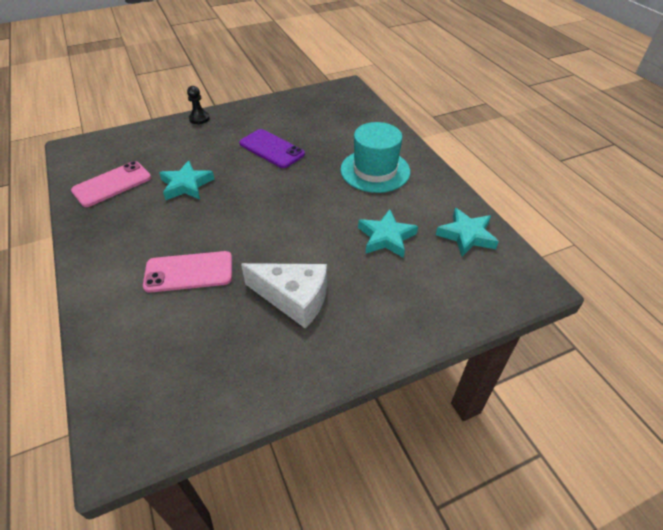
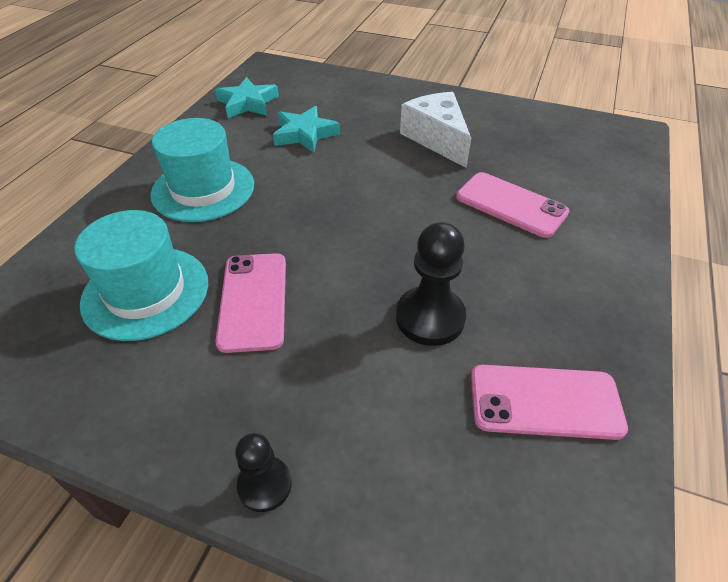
camera: 135 degrees left, 0 degrees up
(186, 185) = (430, 317): turquoise star -> black pawn
(271, 149) = (253, 301): purple phone -> pink phone
(318, 128) = (146, 292): none -> turquoise hat

